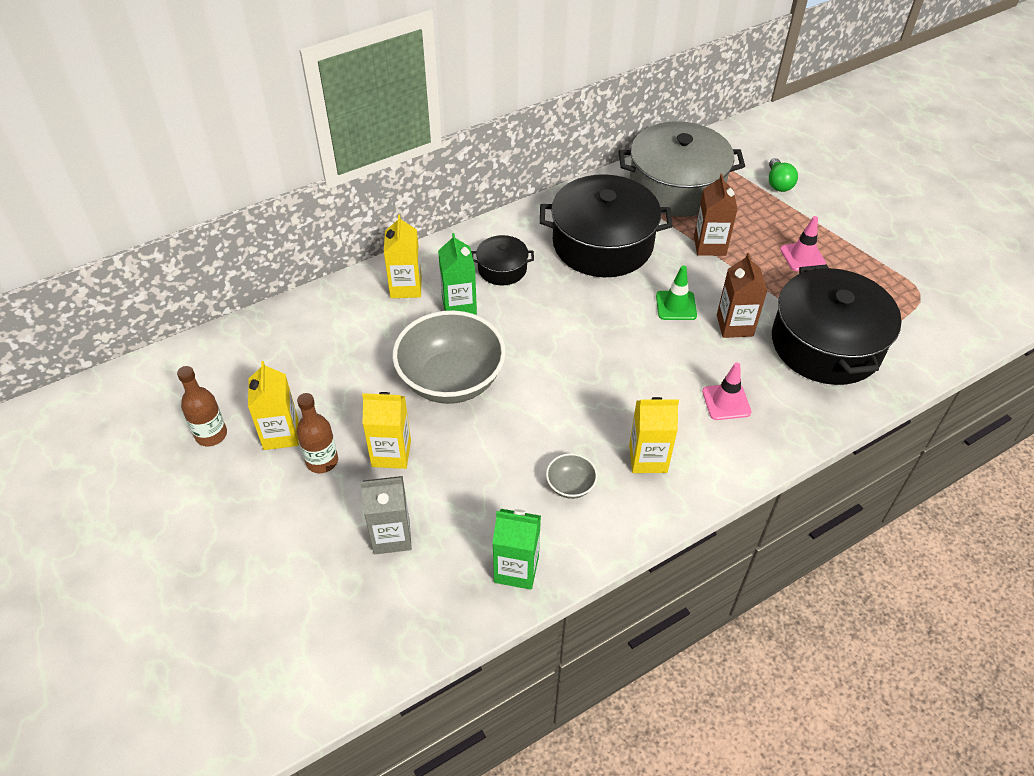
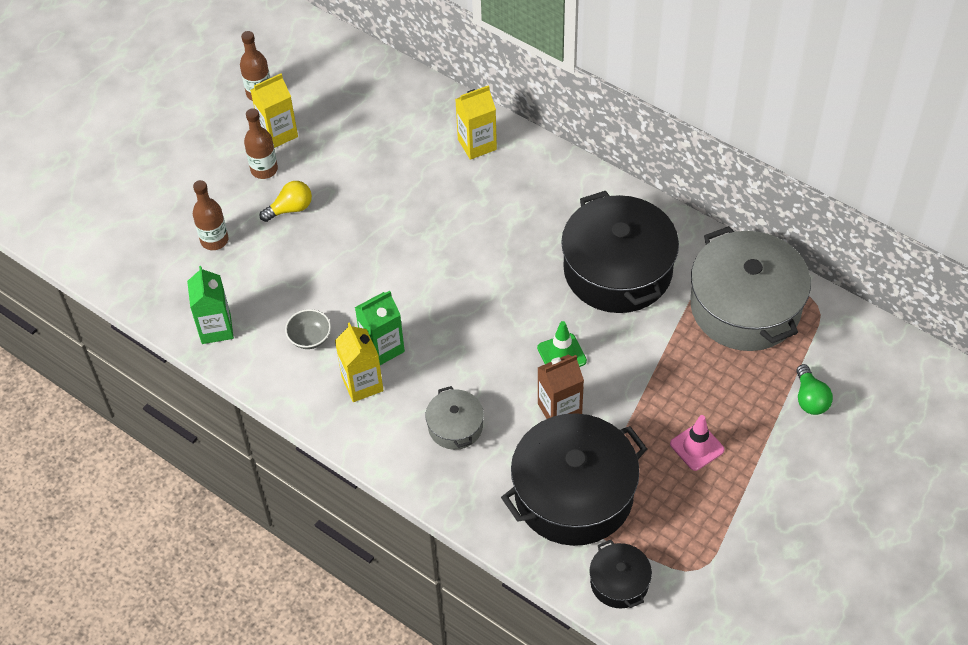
camera: 70 degrees right, 5 degrees up
(391, 453) = (290, 209): yellow carton -> yellow light bulb
(391, 536) = (214, 240): grey carton -> brown bottle
(451, 380) = (384, 218): grey bowl -> none
(459, 305) = (474, 190): green carton -> green carton (382, 348)
(502, 269) = (538, 204): black pot -> black pot (619, 582)
(709, 245) = (666, 360): brown carton -> none
(726, 402) = (455, 426): pink traffic cone -> grey pot
(778, 183) = (810, 398): green light bulb -> green light bulb turned 75 degrees counterclockwise

